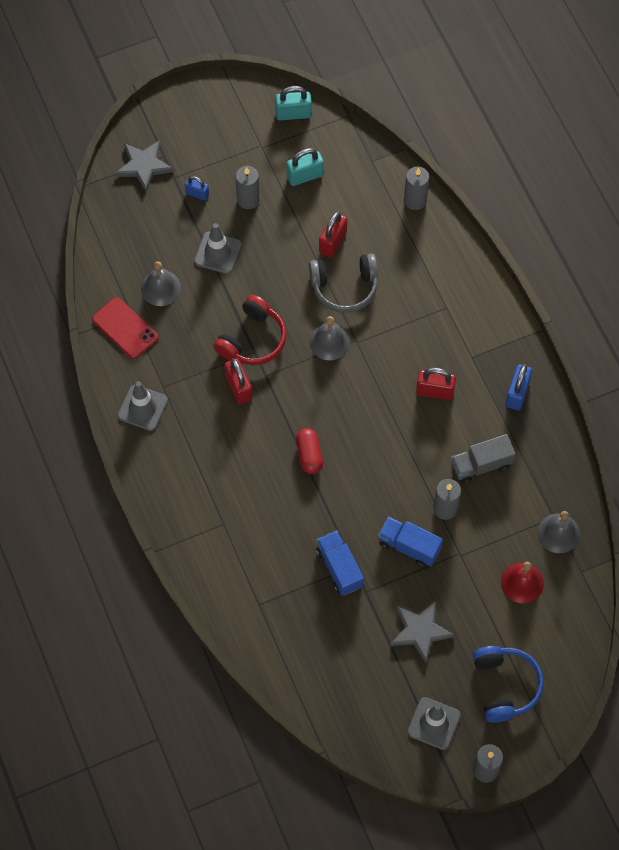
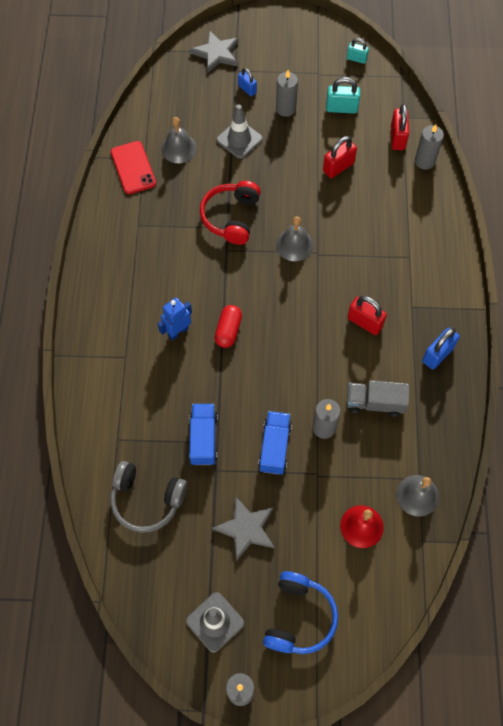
camera: 25 degrees right, 0 degrees up
(142, 408) = (112, 235): grey traffic cone -> none
(238, 388) = (199, 251): red padlock -> red padlock (397, 138)
(252, 339) = (231, 217): red headphones -> red headphones turned 135 degrees clockwise
(261, 477) = (178, 331): none -> blue robot
(293, 114) = (356, 59): turquoise padlock -> turquoise padlock, size x0.65
(344, 287) = (330, 206): grey headphones -> grey headphones (147, 500)
(409, 546) = (275, 447): blue truck -> blue truck turned 45 degrees clockwise

